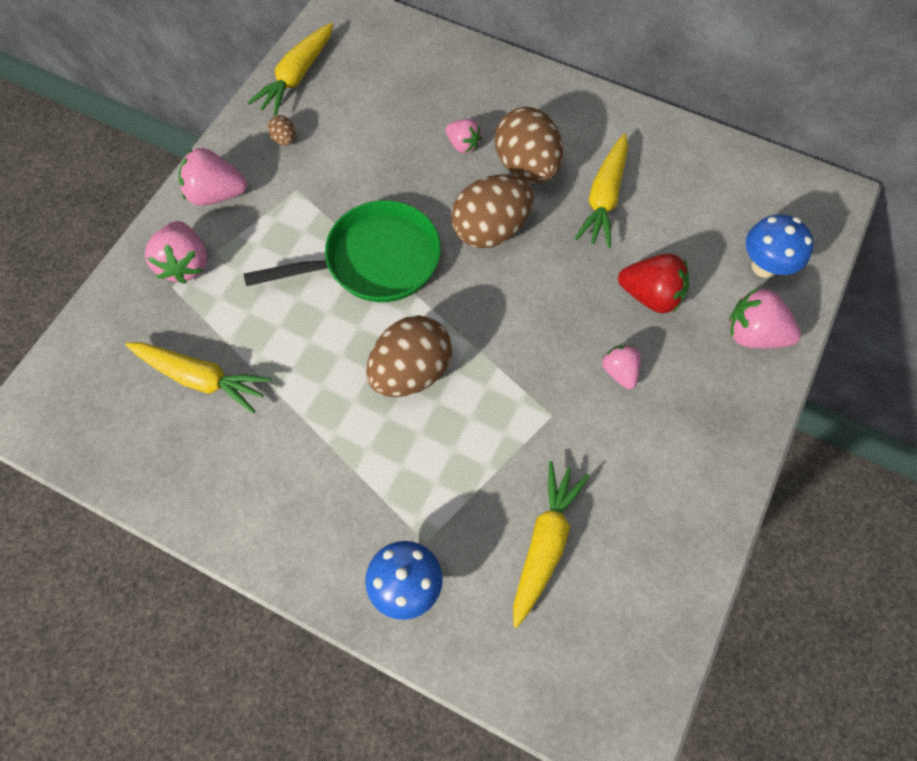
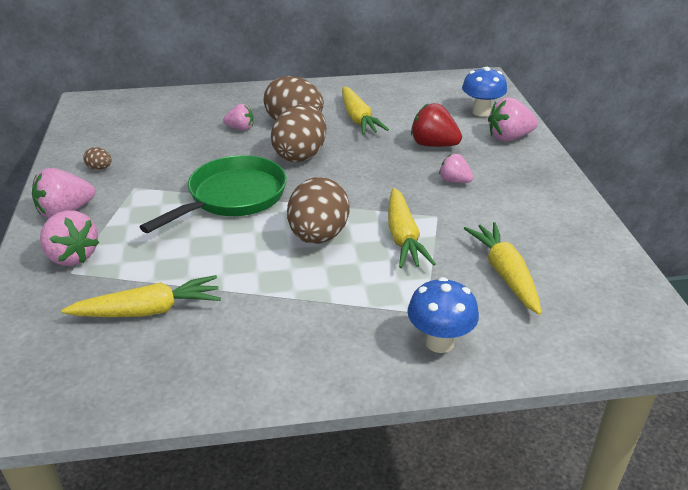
camera: 35 degrees left, 30 degrees down
(297, 76) = (81, 138): yellow carrot -> yellow carrot (403, 237)
(650, 295) = (433, 145): red strawberry -> red strawberry turned 135 degrees counterclockwise

